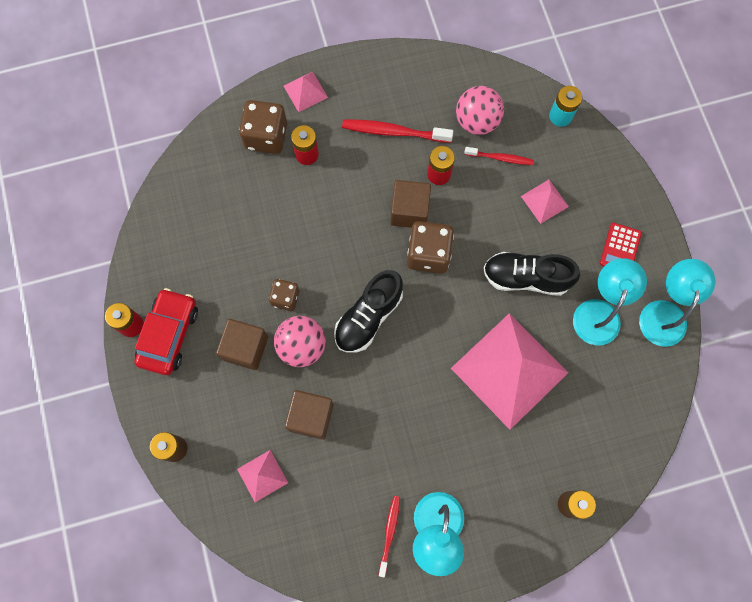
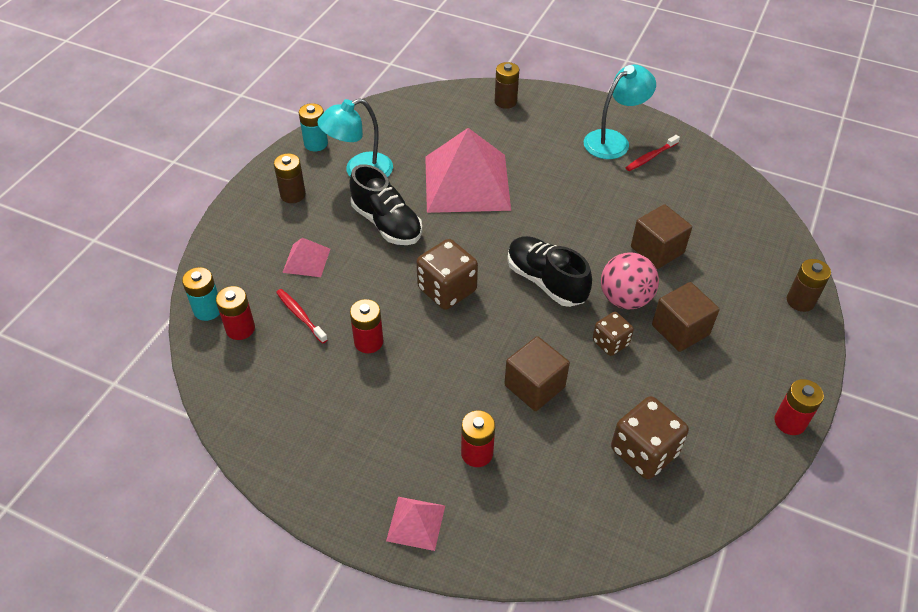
camera: 140 degrees left, 25 degrees down
(169, 334) = (752, 388): red car -> none
(262, 475) = (729, 240): pink pyramid -> none
(266, 136) = (504, 505): brown dice -> brown dice (644, 452)
(368, 317) = (546, 281): black shoe -> black shoe turned 120 degrees counterclockwise
(394, 132) = (368, 409): red toothbrush -> none
(409, 211) = (428, 332): brown cube -> brown cube (534, 386)
(477, 121) = (282, 360): pink ball -> none
(525, 120) = (240, 329): none -> red battery
(620, 248) = (293, 195): red calculator -> brown battery
(664, 313) = (316, 144): turquoise lamp -> turquoise battery

